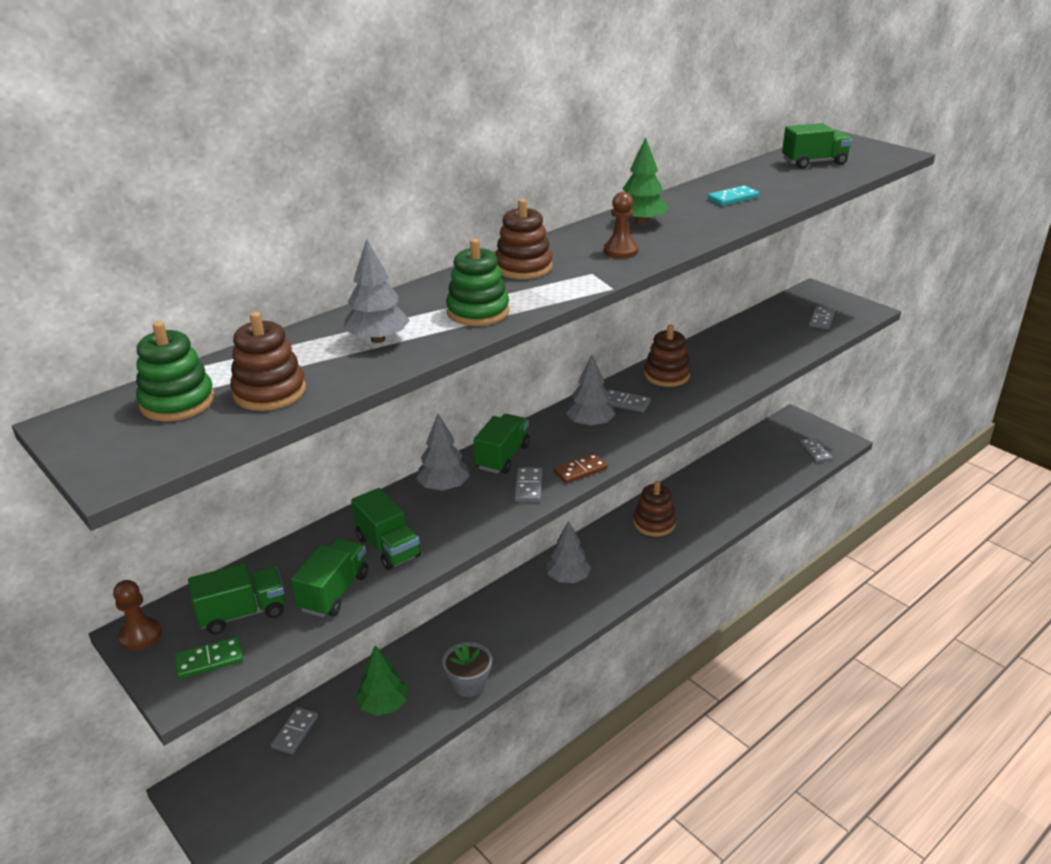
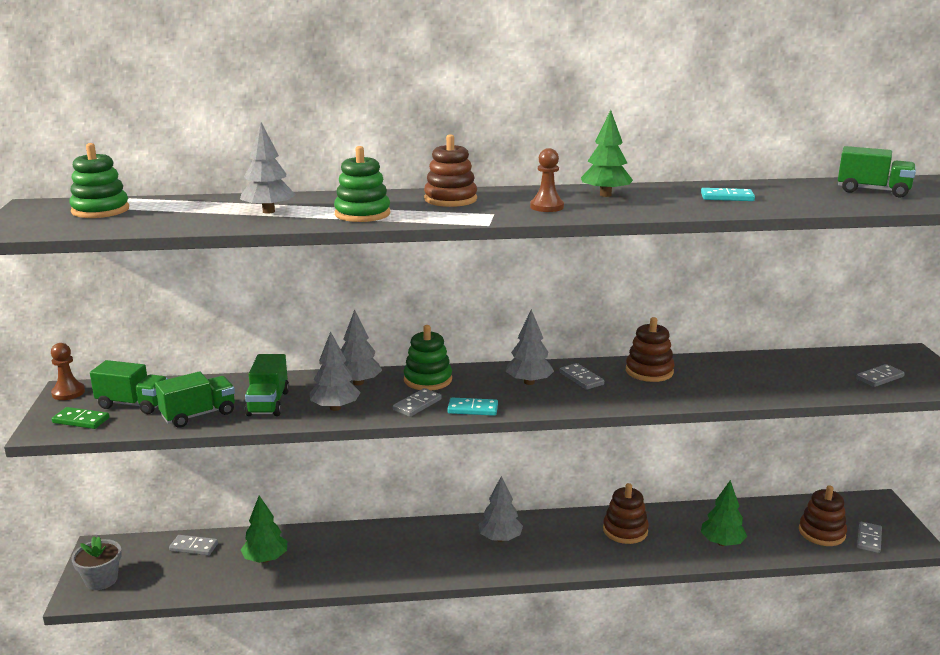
camera: 35 degrees right, 10 degrees down
(269, 392) = (153, 219): brown stacking toy -> brown stacking toy (821, 533)
(295, 732) = (194, 547): grey domino -> grey domino turned 45 degrees clockwise
(460, 523) = (335, 408): none -> grey tree
(469, 684) = (337, 575): grey flower pot -> grey flower pot (101, 580)
(502, 457) = (428, 380): green truck -> green stacking toy
(580, 470) = (472, 409): brown domino -> turquoise domino
(729, 500) = (722, 543): none -> green tree

